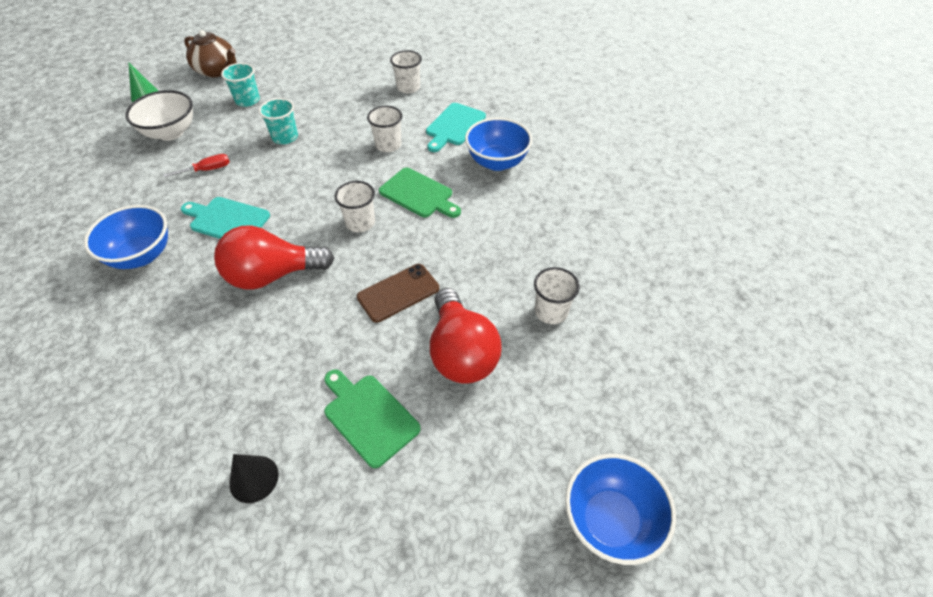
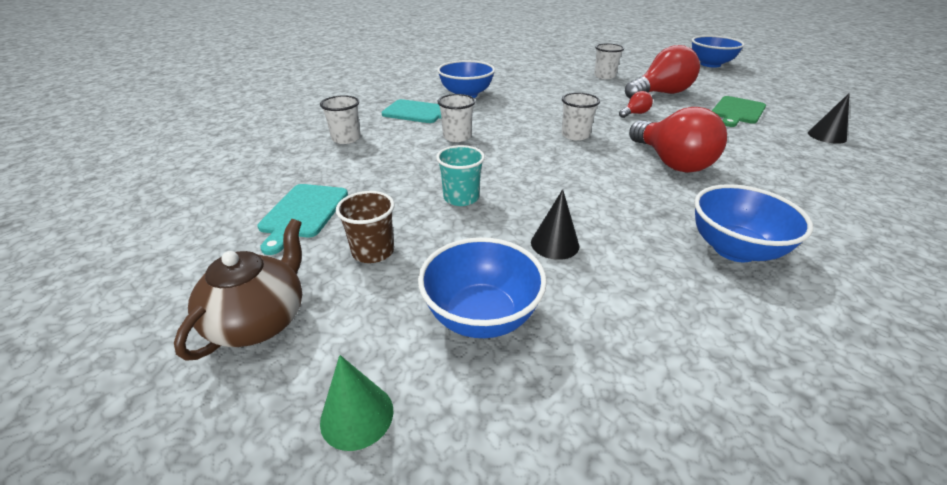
camera: 100 degrees left, 15 degrees down
(171, 133) = (481, 316): white bowl -> blue bowl
(207, 170) = (555, 244): red screwdriver -> black cone
(227, 220) = (628, 204): turquoise cutting board -> turquoise cutting board (303, 213)
(247, 100) = (373, 251): turquoise cup -> brown cup
(398, 293) = (635, 114): brown phone -> red light bulb
(419, 194) = (523, 117): green cutting board -> none

